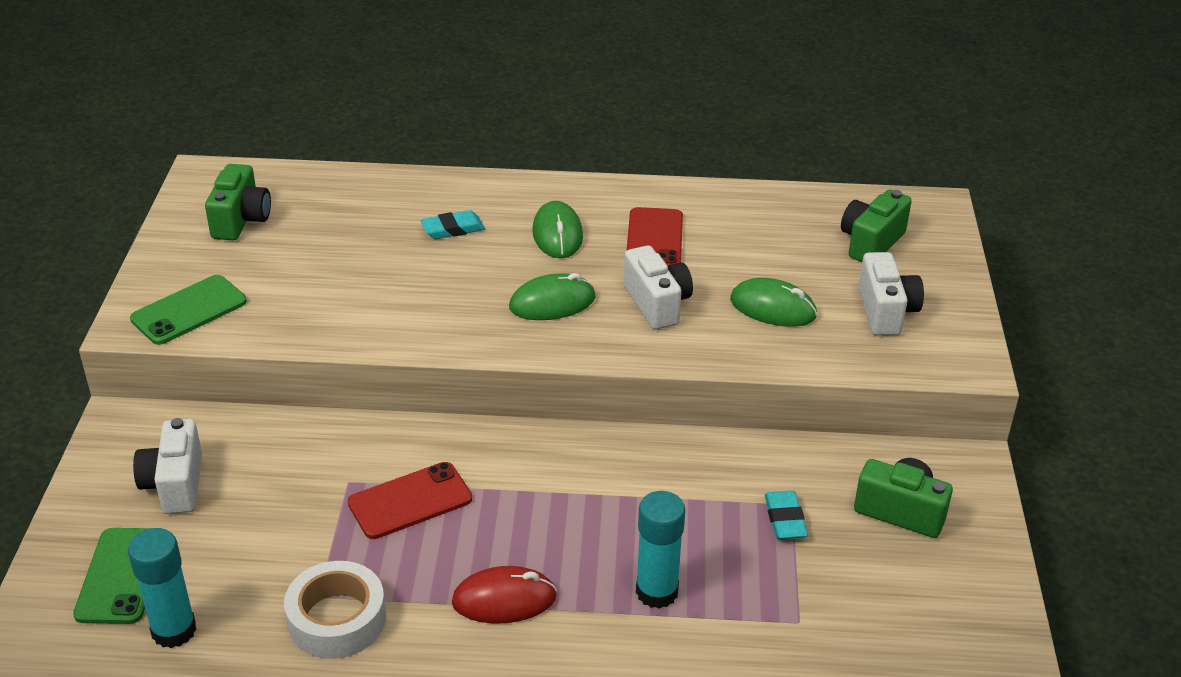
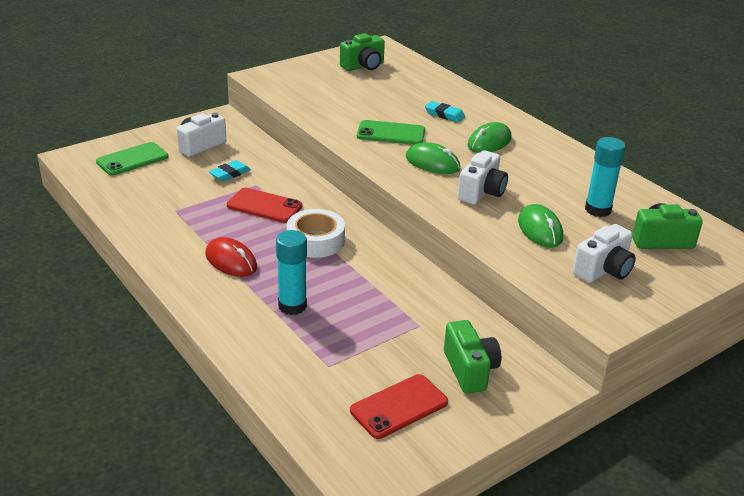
camera: 50 degrees right, 5 degrees down
(174, 630) = (115, 185): turquoise glue stick -> turquoise glue stick (598, 210)
(189, 310) = (285, 83): green phone -> green phone (391, 133)
(337, 619) = (166, 221): white tape -> white tape (315, 241)
(654, 240) = (534, 170): red phone -> red phone (399, 407)
(785, 519) = (404, 327): turquoise eraser -> turquoise eraser (230, 174)

